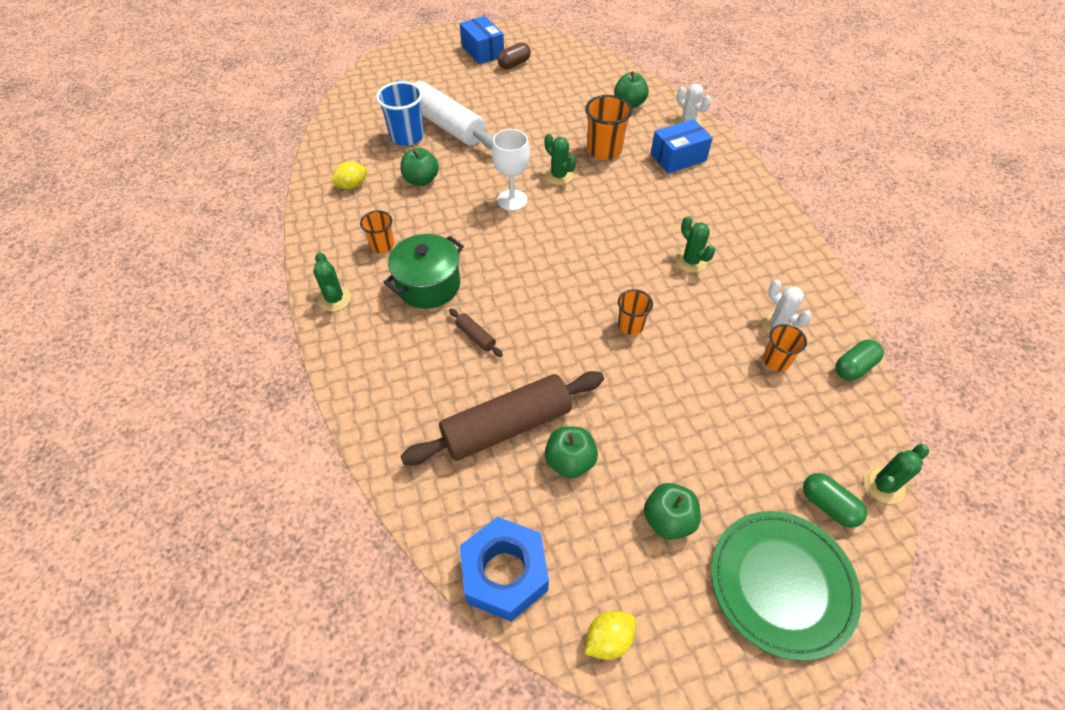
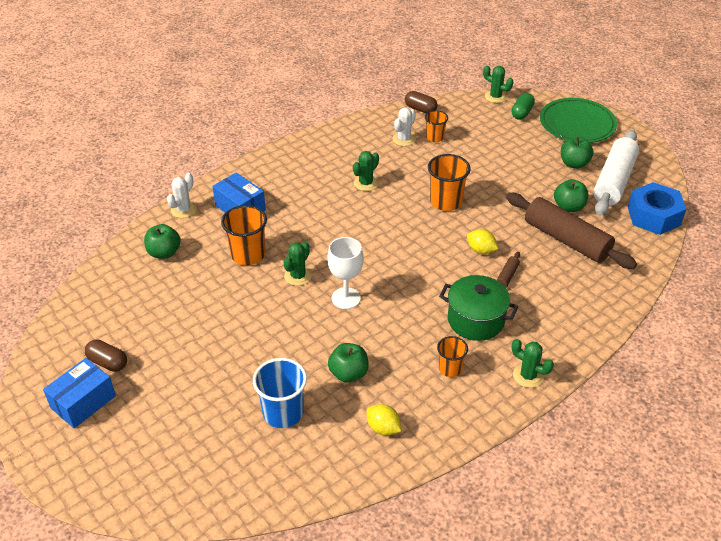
camera: 110 degrees left, 10 degrees down
(335, 299) = (528, 376): green cactus -> green cactus turned 75 degrees clockwise
(447, 125) = (249, 384): white rolling pin -> white rolling pin (613, 181)
(608, 639) = (652, 173): yellow lemon -> yellow lemon (481, 250)
(630, 325) = (446, 202): orange cup -> orange cup, size x1.64
(854, 367) = (420, 109): green capsule -> brown capsule

